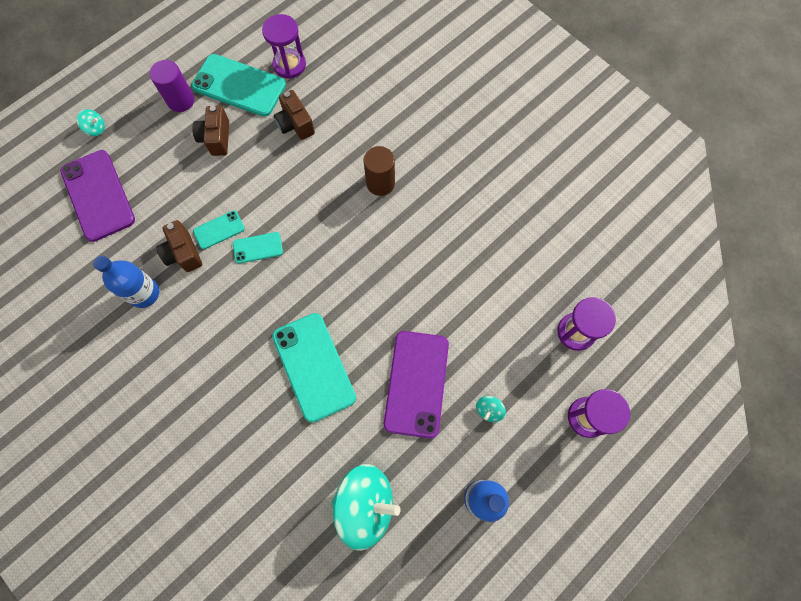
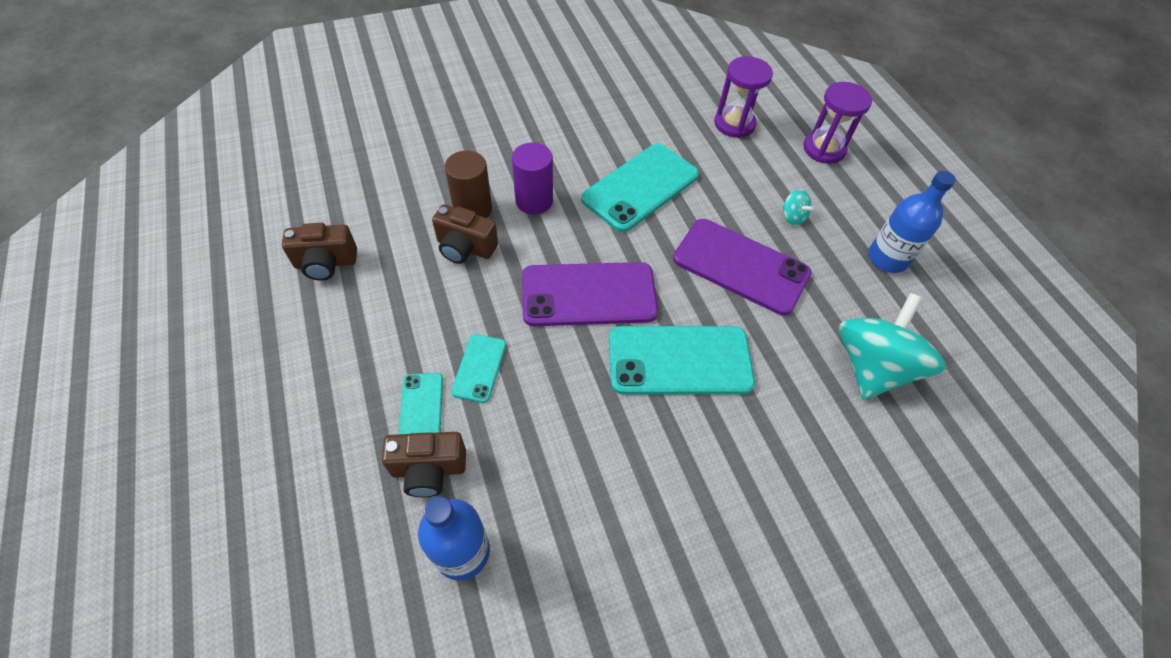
camera: 70 degrees left, 15 degrees down
(96, 128) = (101, 541): turquoise spinning top -> none
(98, 195) = (235, 577): purple phone -> purple phone (589, 295)
(181, 100) = (166, 390): purple cylinder -> purple cylinder (534, 201)
(216, 138) = (271, 363): brown camera -> brown camera (465, 248)
(239, 86) = (210, 306): turquoise phone -> turquoise phone (640, 187)
(289, 65) = (231, 239): purple hourglass -> none

